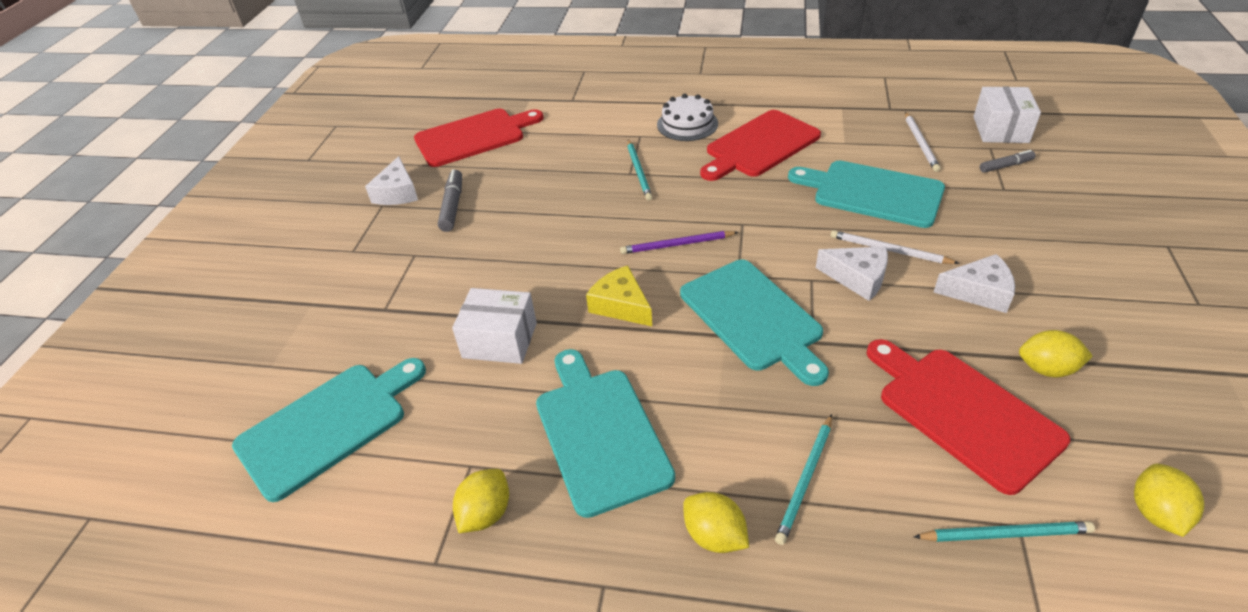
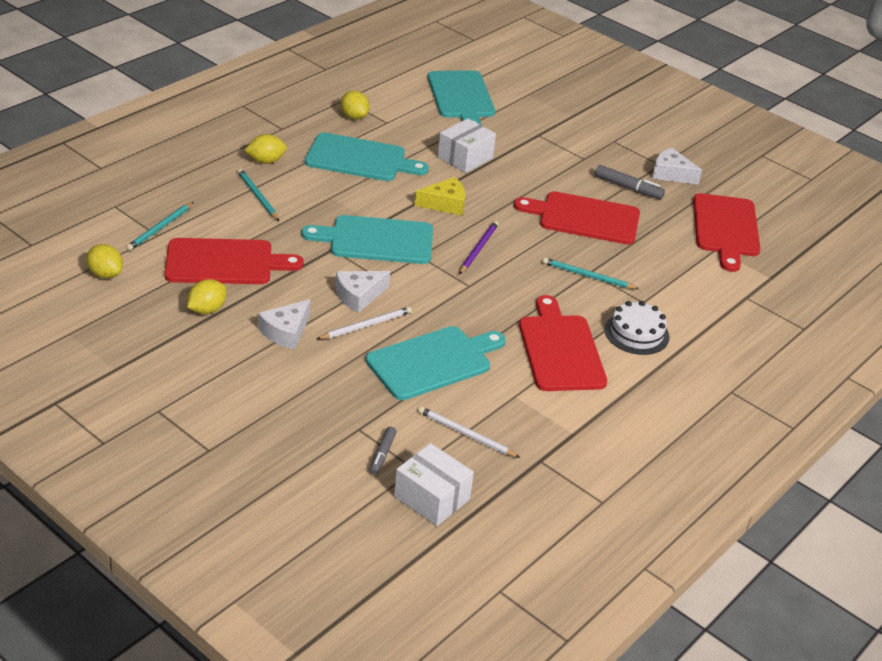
camera: 115 degrees right, 5 degrees down
(541, 209) = (584, 218): none -> red cutting board

